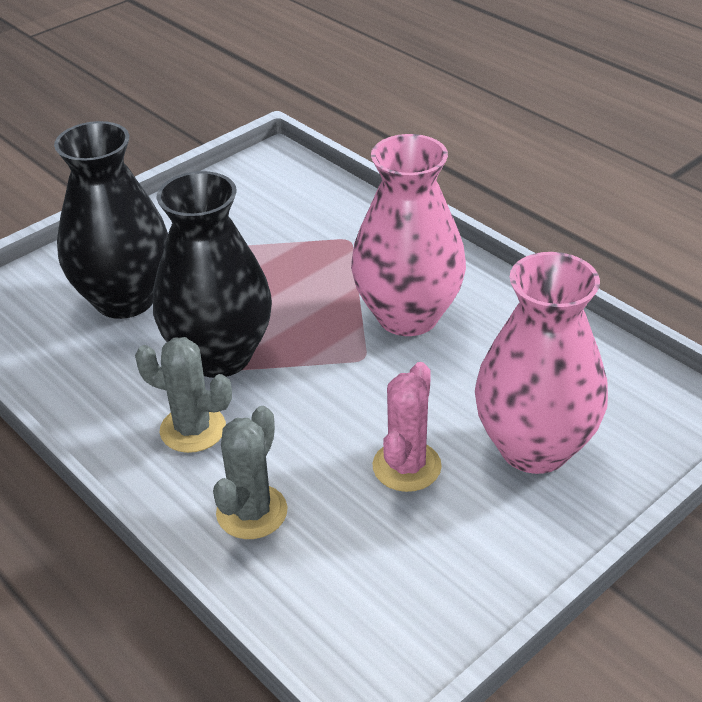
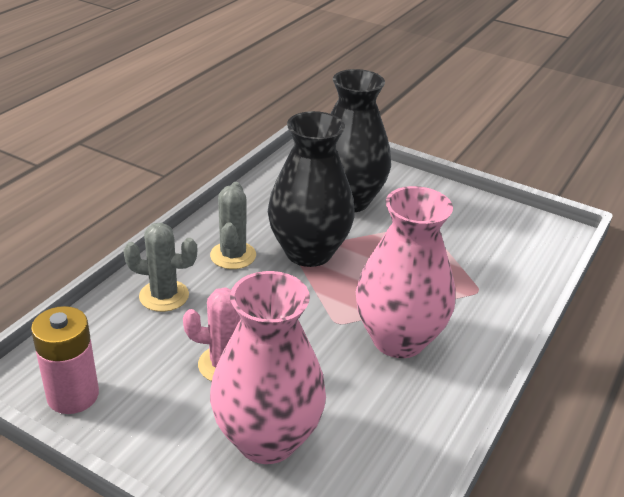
camera: 70 degrees right, 5 degrees down
(422, 626) = (73, 395): none -> pink battery

